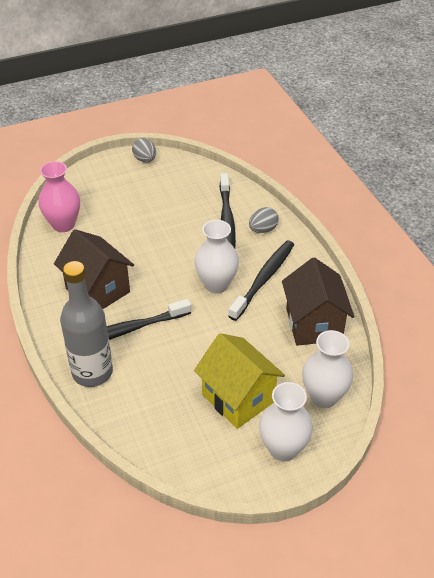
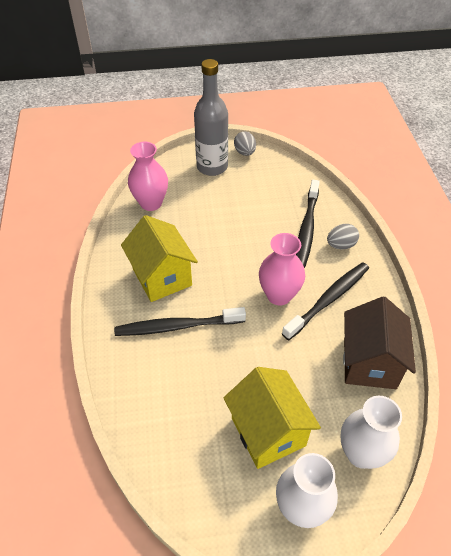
camera: 15 degrees right, 5 degrees up
(92, 372) = (130, 365): grey bottle -> grey bottle (212, 167)
(98, 290) = (162, 277): brown house -> yellow house
(216, 284) = (279, 295): white vase -> pink vase

